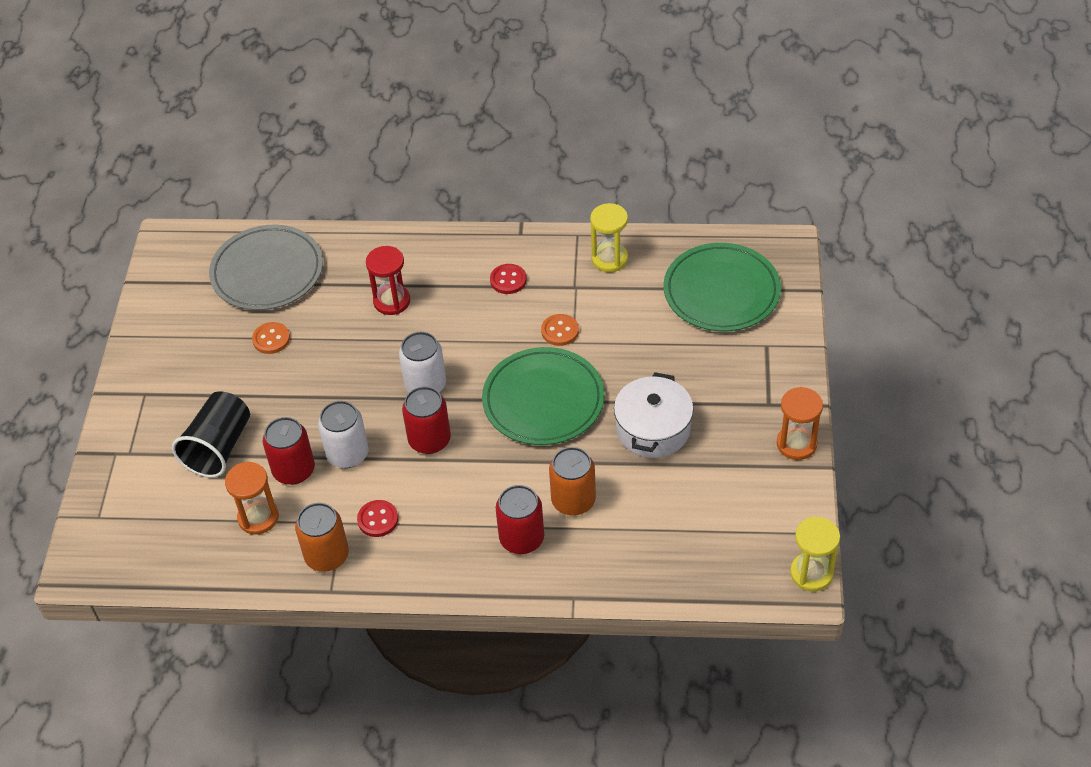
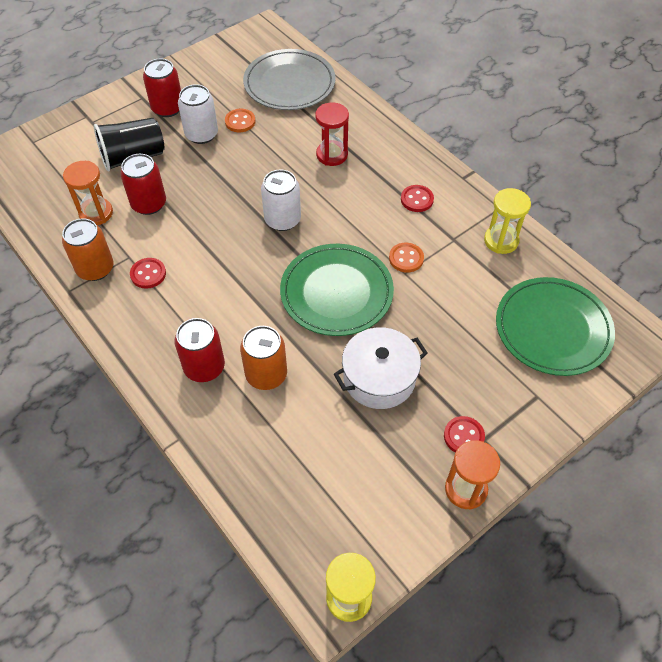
camera: 45 degrees right, 5 degrees up
(347, 454) = (187, 221): white can -> white can (201, 134)
(429, 440) = (239, 254): red can -> red can (167, 108)
(754, 413) = (463, 436): none -> red button

